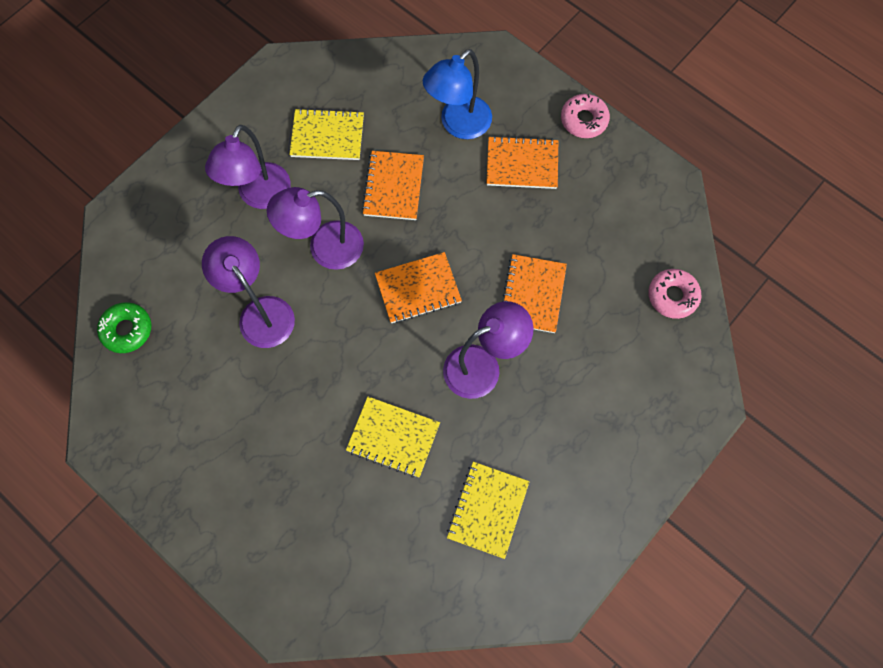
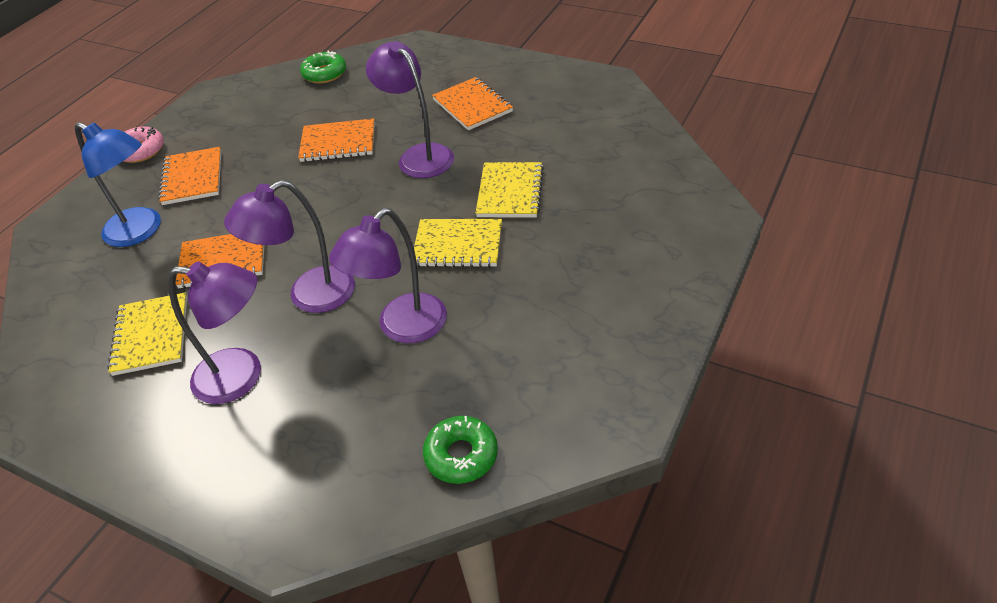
camera: 100 degrees left, 25 degrees down
(324, 248) = (309, 296): purple lamp -> purple lamp turned 90 degrees clockwise
(418, 289) = (347, 214): orange notebook -> orange notebook (472, 106)
(487, 510) = (551, 125): yellow notebook -> yellow notebook (458, 245)
(672, 296) = (324, 74): pink donut -> green donut

